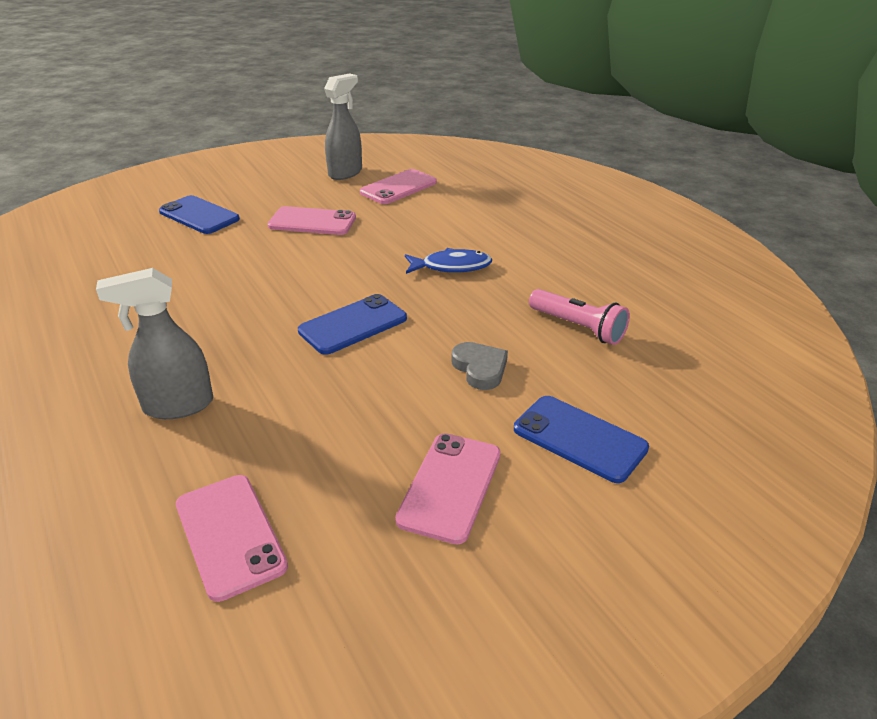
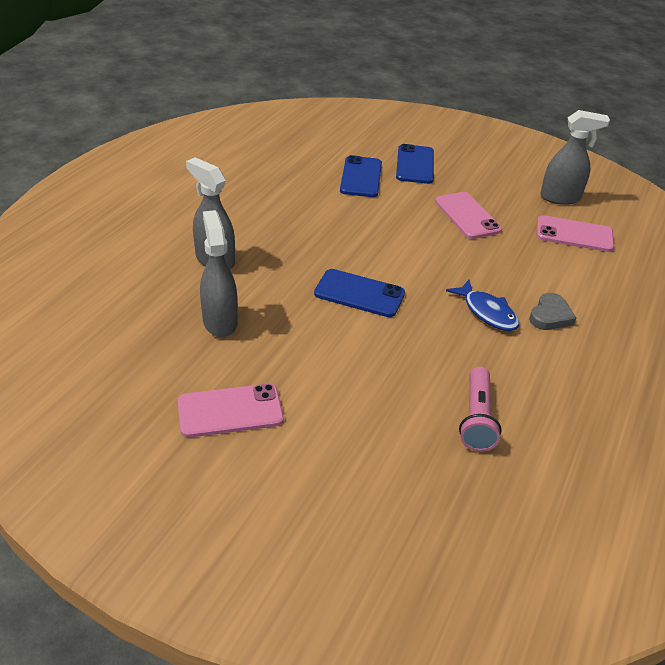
camera: 55 degrees right, 5 degrees up
(230, 535) = (128, 333): pink phone -> none
(293, 441) = (219, 321): none -> grey spray bottle
(480, 368) = (367, 379): grey heart -> grey heart (550, 316)
(579, 438) = (331, 464): blue phone -> blue phone (361, 177)

